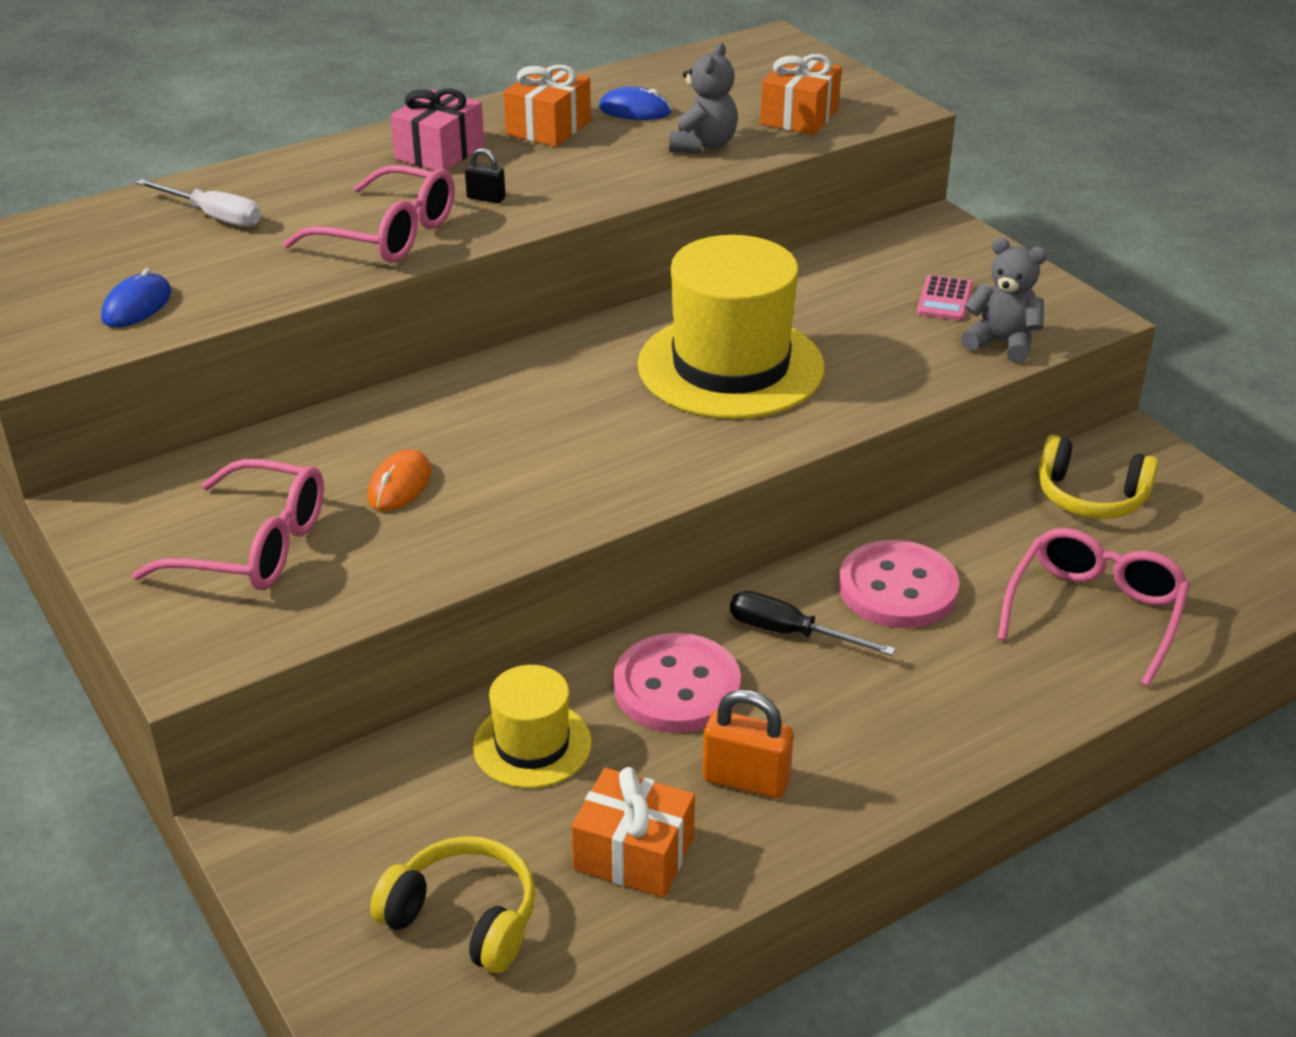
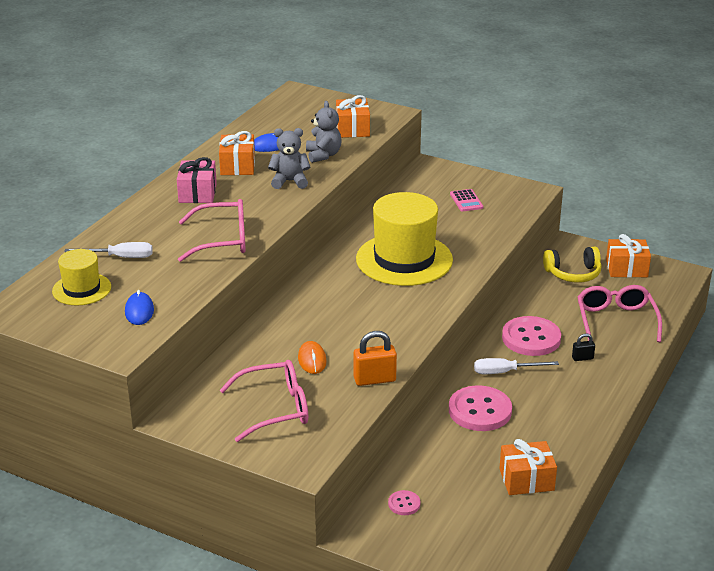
camera: 30 degrees left, 5 degrees down
(381, 804) = (404, 504): none -> pink button
(463, 918) = (483, 530): yellow headphones -> none
(486, 198) = (249, 209): black padlock -> black padlock (582, 358)
(532, 744) = (443, 456): yellow hat -> yellow hat (81, 289)
(745, 780) = (543, 435): orange padlock -> orange padlock (374, 380)
(790, 633) = (505, 372): black screwdriver -> white screwdriver
(1002, 343) = (509, 213): grey teddy bear -> grey teddy bear (289, 181)
(1207, 521) = (626, 268): none -> orange gift

